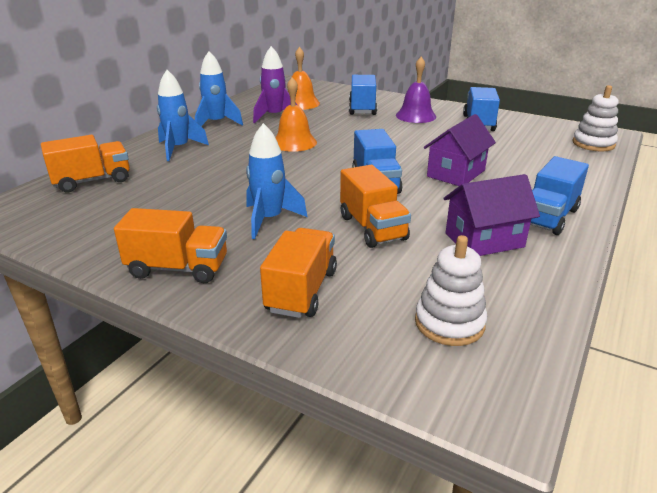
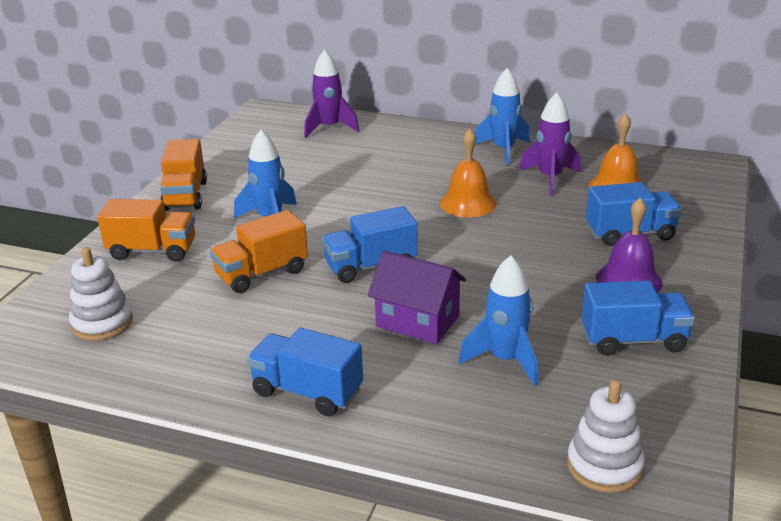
camera: 80 degrees right, 0 degrees up
(92, 181) = (329, 128): orange truck -> purple rocket
(179, 149) = (418, 146): blue rocket -> blue rocket (505, 360)
(484, 240) = (244, 342): purple house -> none

